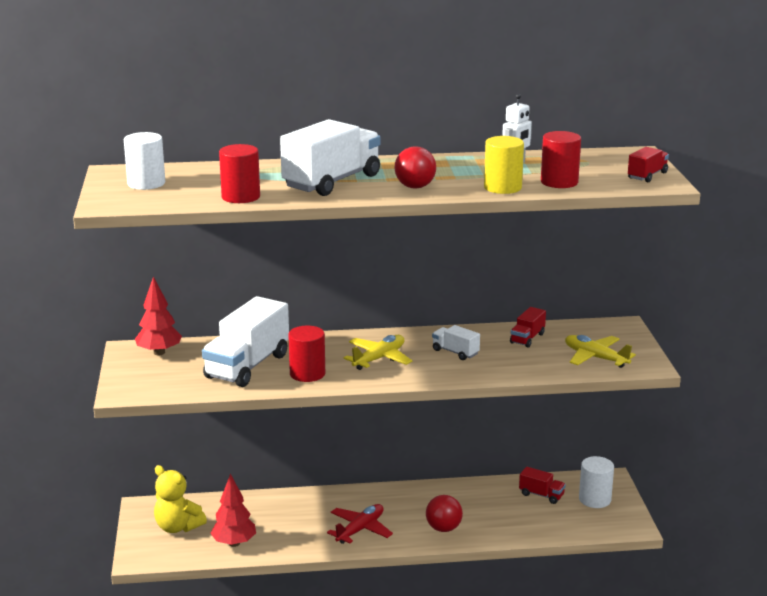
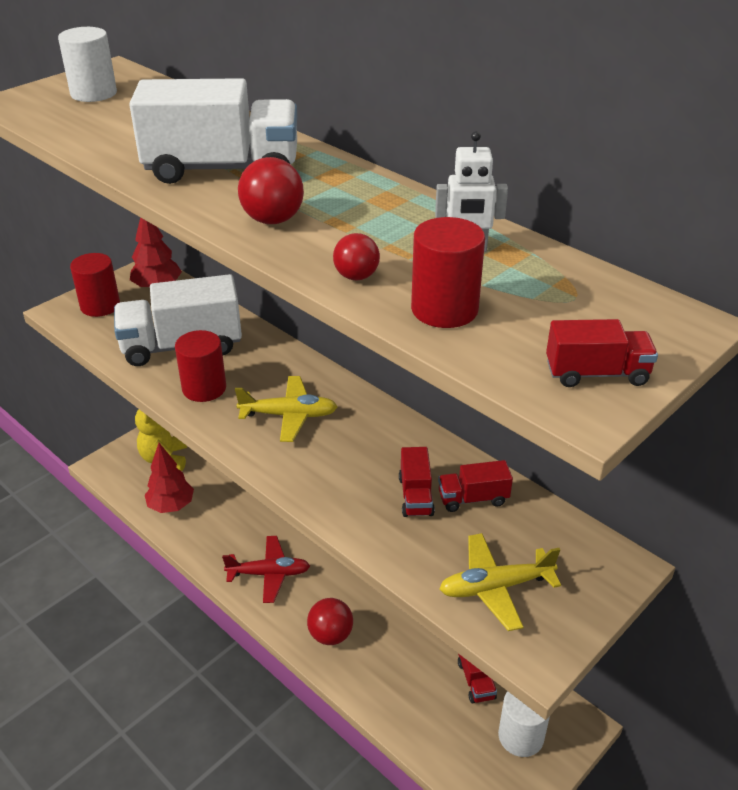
camera: 50 degrees right, 15 degrees up
(240, 197) = (107, 145): red cylinder -> red cylinder (100, 306)
(455, 352) = (368, 460): white truck -> none
(502, 187) = (356, 276): yellow cylinder -> red ball
(503, 351) = (415, 496): none -> red truck
(595, 358) = (495, 587): yellow plane -> yellow plane turned 105 degrees counterclockwise

